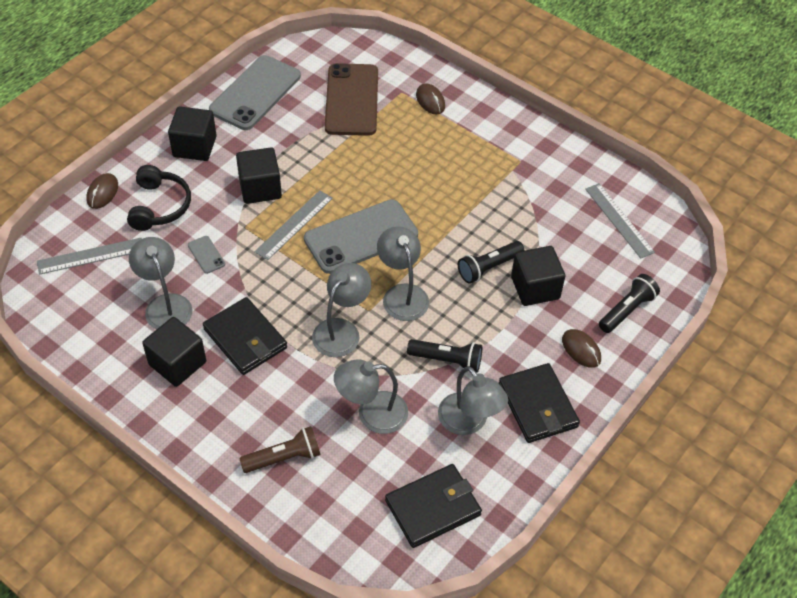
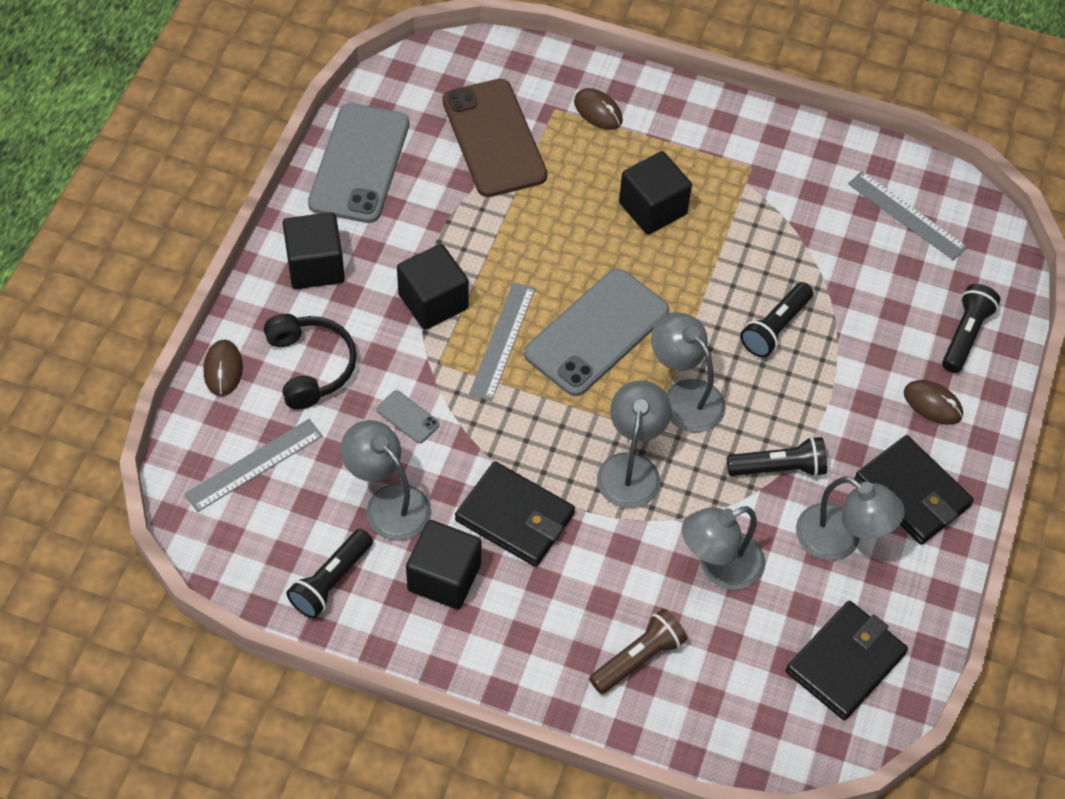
camera: 20 degrees left, 5 degrees up
(101, 343) = (331, 581): none -> black flashlight
(535, 288) = (843, 338): black cube -> black cube (652, 208)

